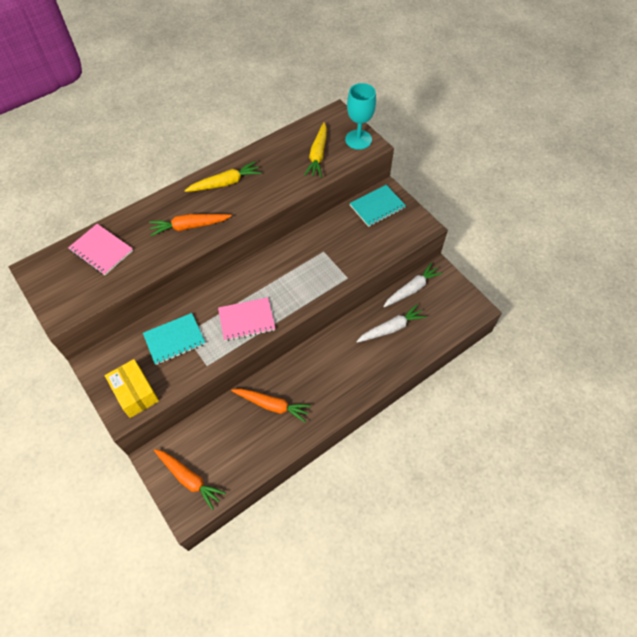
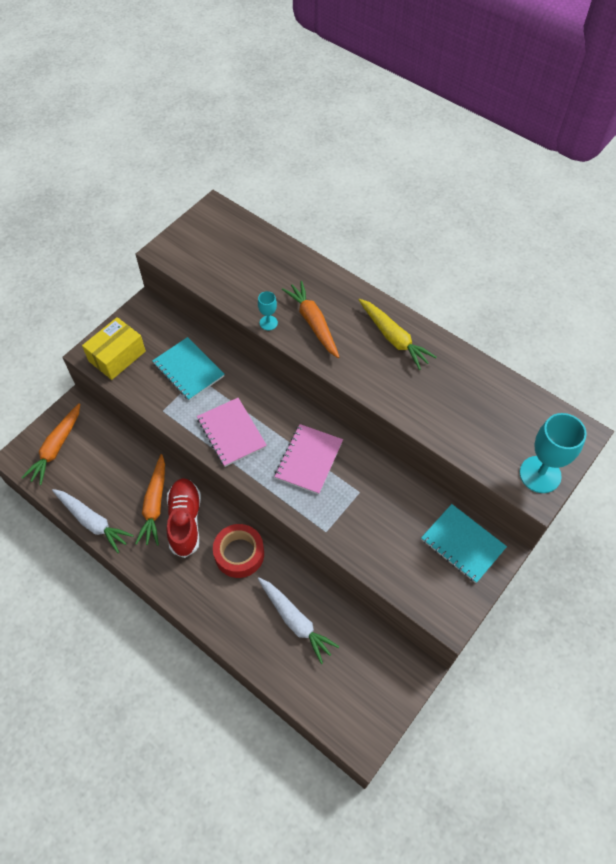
camera: 75 degrees right, 0 degrees up
(101, 250) = (254, 255): pink notebook -> pink notebook (309, 460)
(176, 255) = (268, 323): none -> turquoise goblet
(294, 385) = (185, 521): none -> red shoe
(317, 155) = (486, 429): yellow carrot -> none
(332, 353) = (239, 554): none -> red tape
(412, 289) = (368, 637): white carrot -> white carrot (92, 522)

